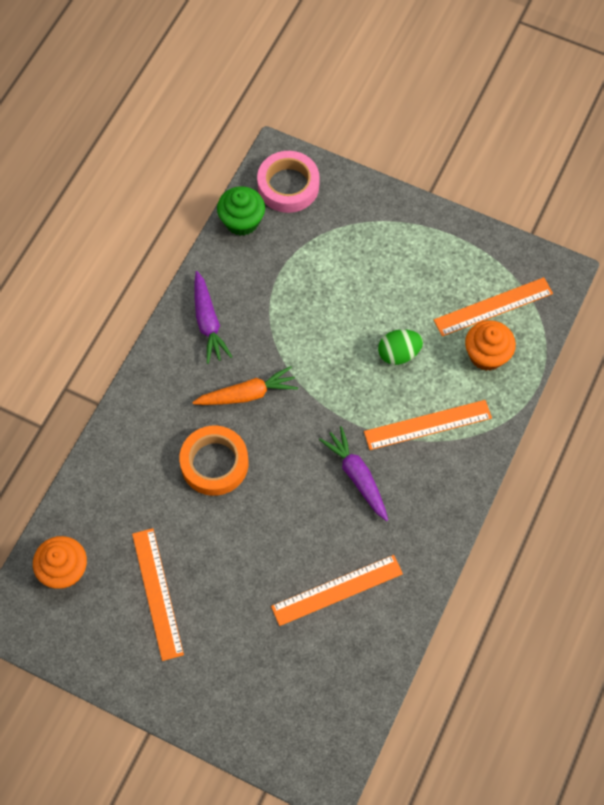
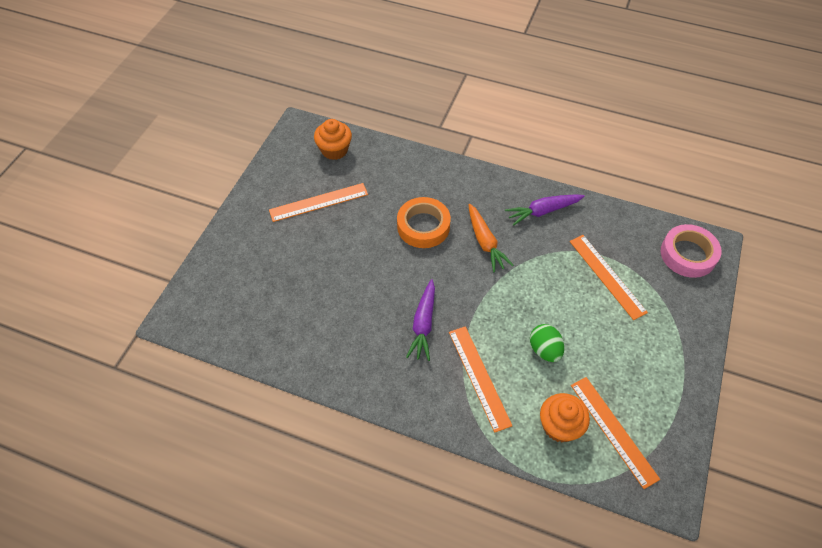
camera: 85 degrees right, 10 degrees down
(242, 221) = (642, 225): green cupcake -> none
(337, 590) = (324, 316): orange ruler -> orange ruler (607, 276)
(357, 476) = (423, 324): purple carrot -> purple carrot turned 135 degrees clockwise

